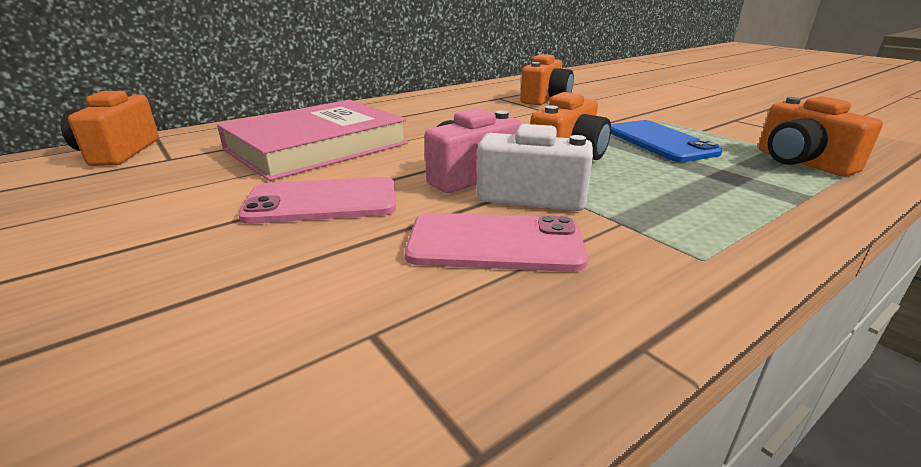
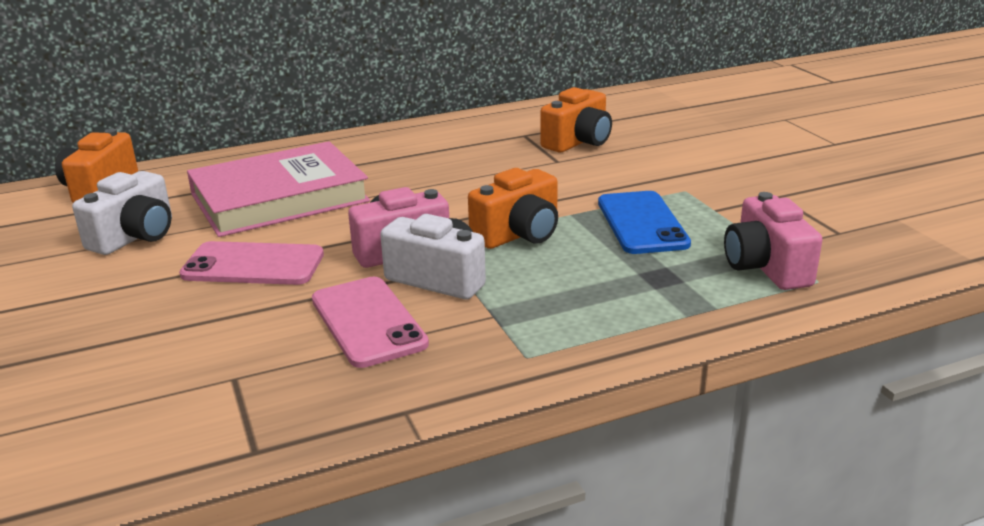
camera: 15 degrees right, 0 degrees up
(170, 188) = (135, 237): none -> white camera
(495, 243) = (368, 322): pink phone -> pink phone turned 45 degrees clockwise
(801, 162) = (765, 267): orange camera -> pink camera

